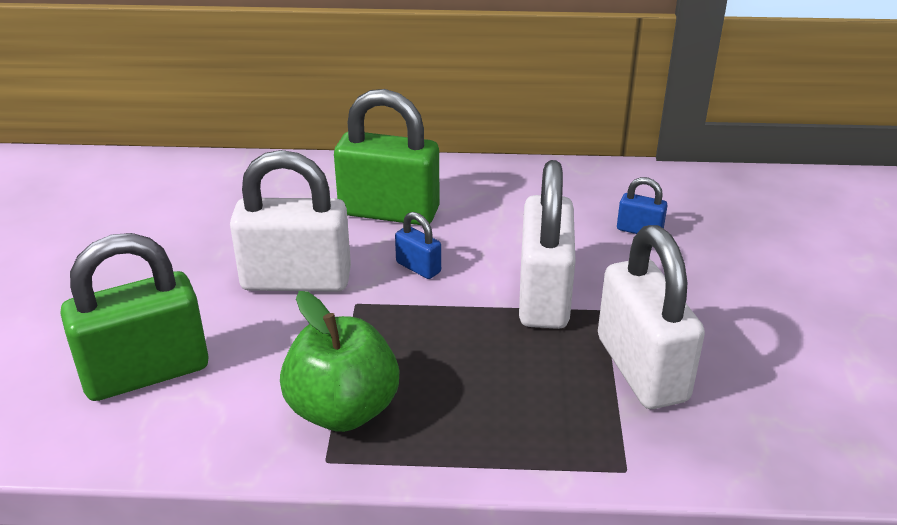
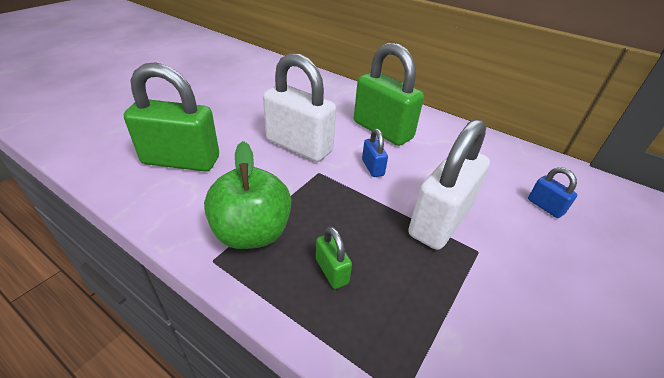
camera: 30 degrees right, 5 degrees up
(472, 403) = (332, 271): none -> green padlock
(641, 369) = (477, 313): white padlock -> none

